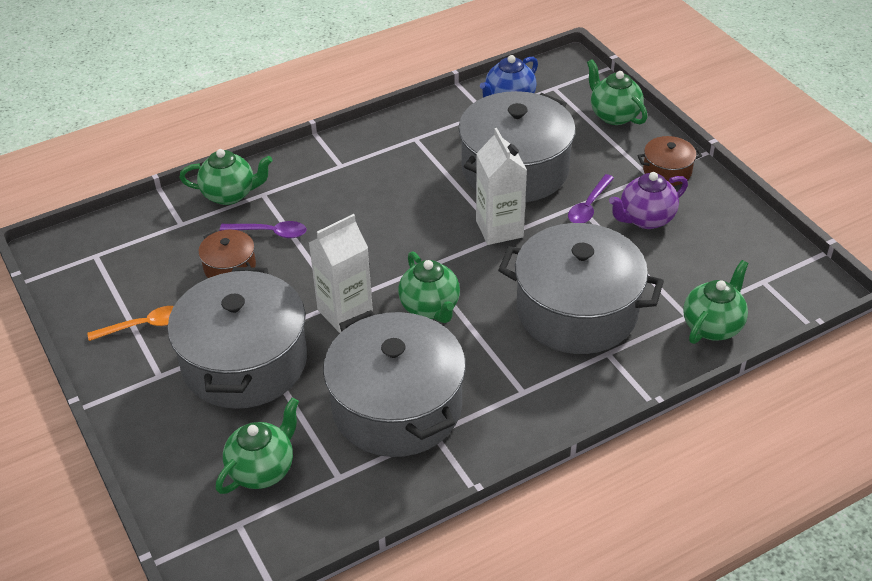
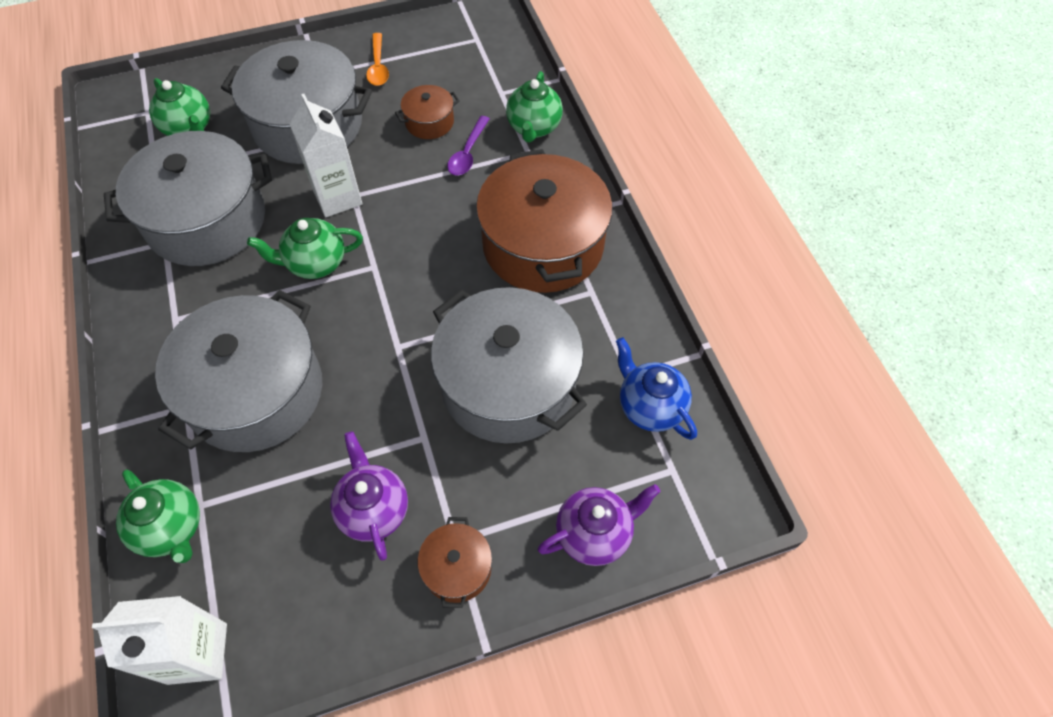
camera: 100 degrees right, 15 degrees up
(373, 170) = (543, 245): none -> brown pot
(499, 229) = (409, 346): white carton -> white carton (197, 653)
(589, 206) = (417, 449): purple spoon -> none
(614, 115) = (594, 533): green teapot -> purple teapot

